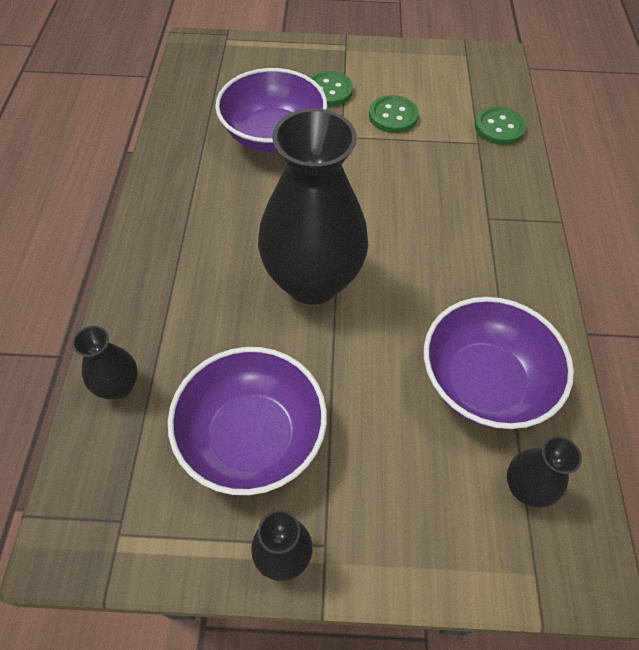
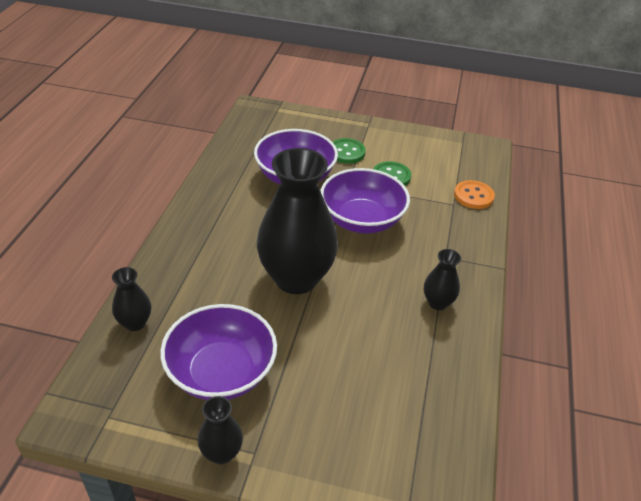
camera: 10 degrees right, 15 degrees down
(484, 382) = (408, 367): purple bowl -> purple bowl (362, 220)
(499, 127) = (473, 196): green button -> orange button
(525, 488) = (418, 444): black vase -> black vase (437, 302)

